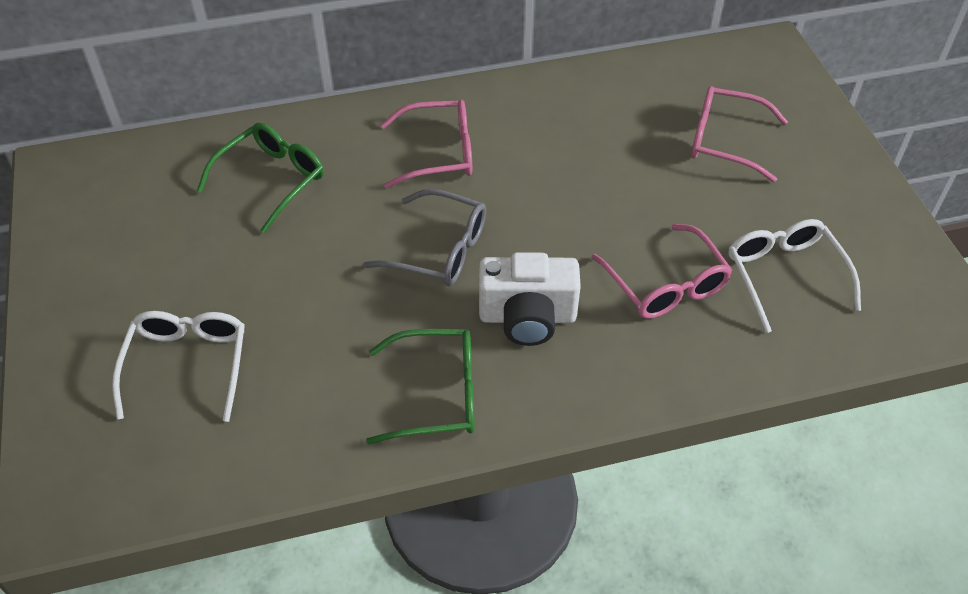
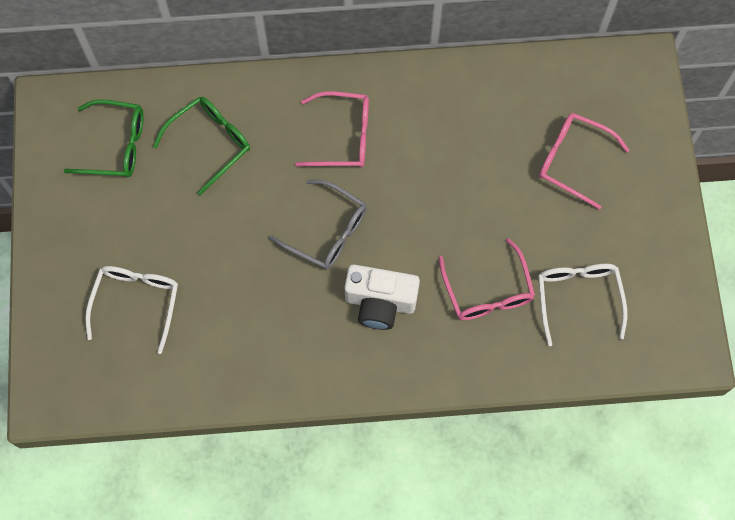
camera: 10 degrees right, 20 degrees up
(438, 394) = (305, 356): green glasses -> green glasses (117, 145)

